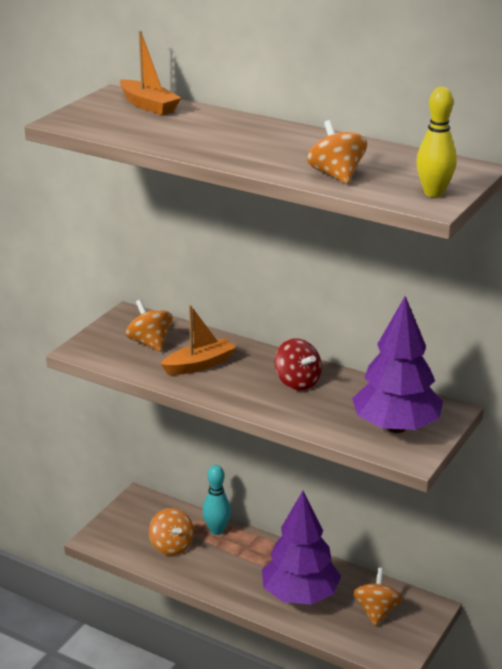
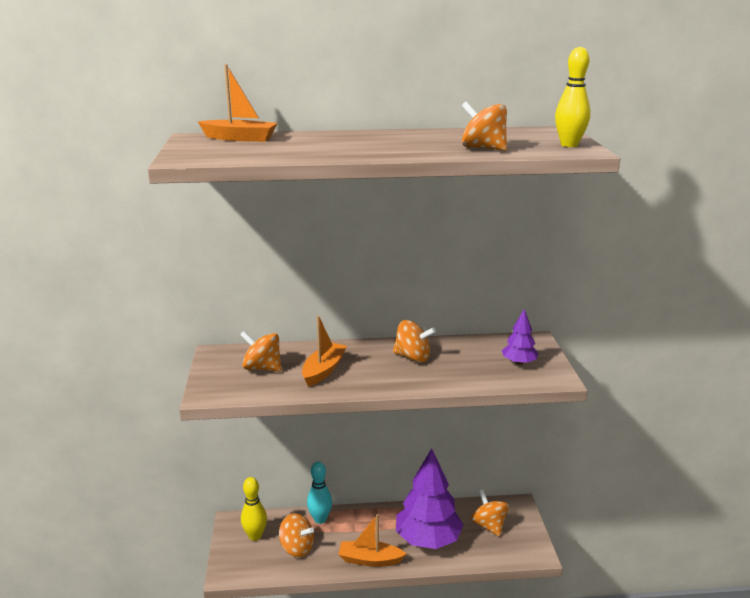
camera: 35 degrees left, 5 degrees down
(145, 519) = (255, 536): none -> yellow bowling pin
(226, 587) = (370, 560): none -> orange boat
(297, 382) = (412, 357): red spinning top -> orange spinning top
(396, 427) = (519, 363): purple tree -> purple tree, size x0.48

